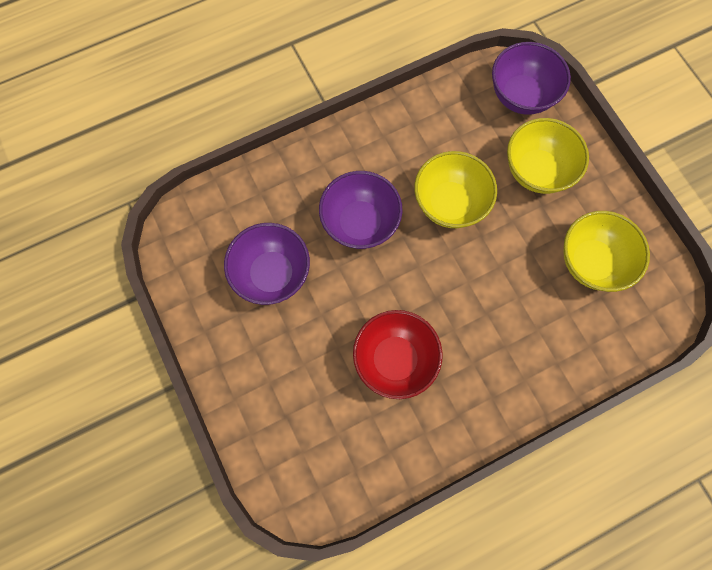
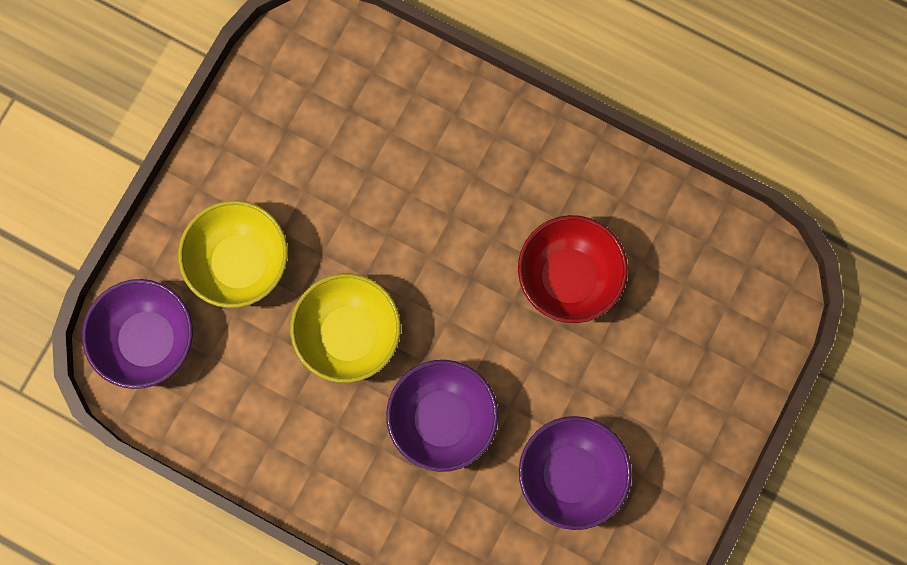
camera: 125 degrees left, 5 degrees up
(591, 262) = (315, 141): yellow bowl -> none

